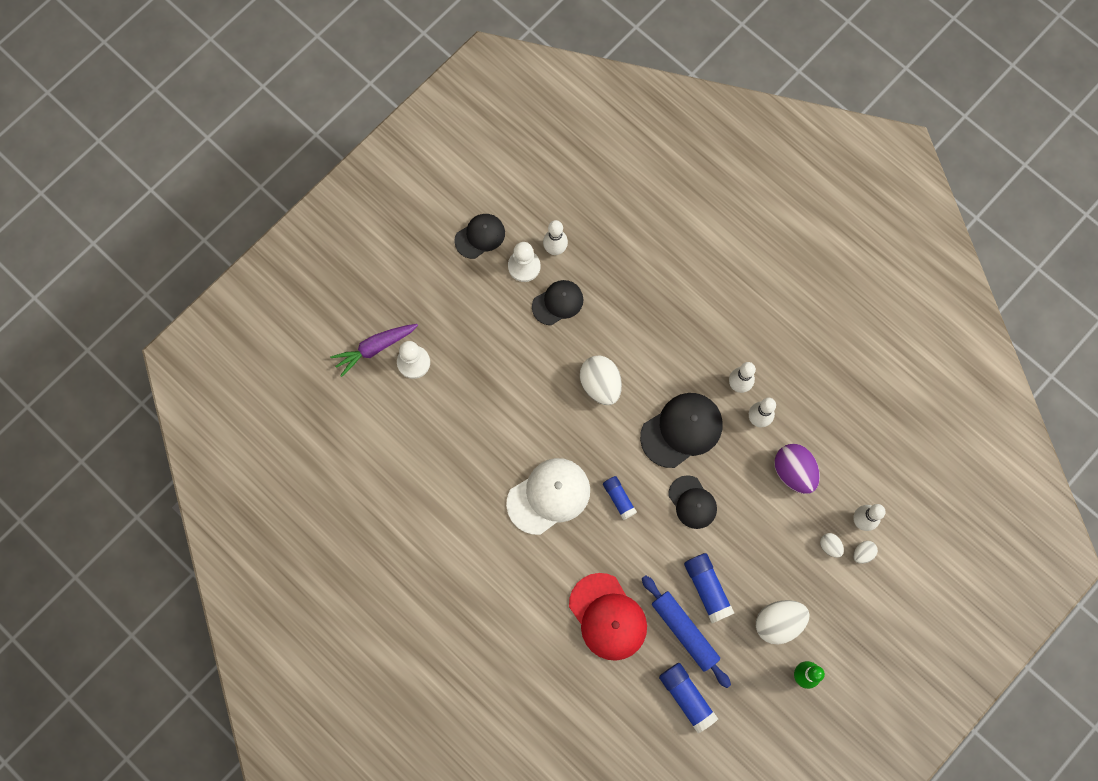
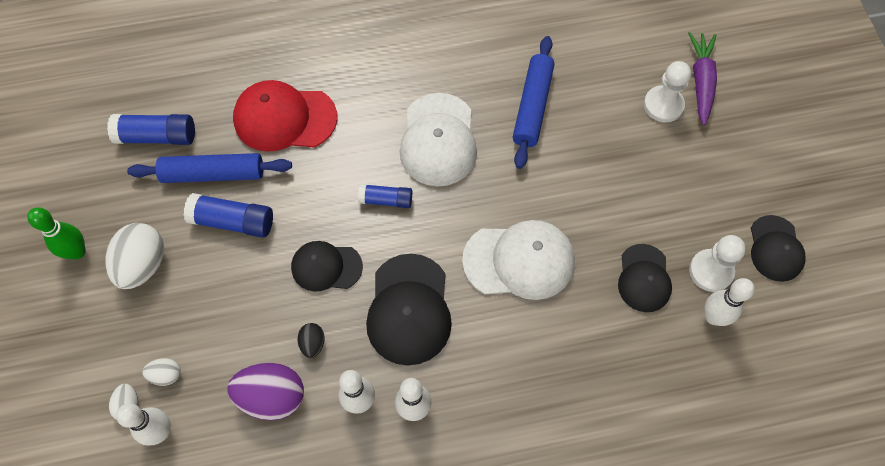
camera: 125 degrees right, 10 degrees down
(476, 449) = (532, 107): none -> blue rolling pin
(600, 384) = (519, 261): white egg -> white cap
(745, 472) = (313, 343): none -> black egg

